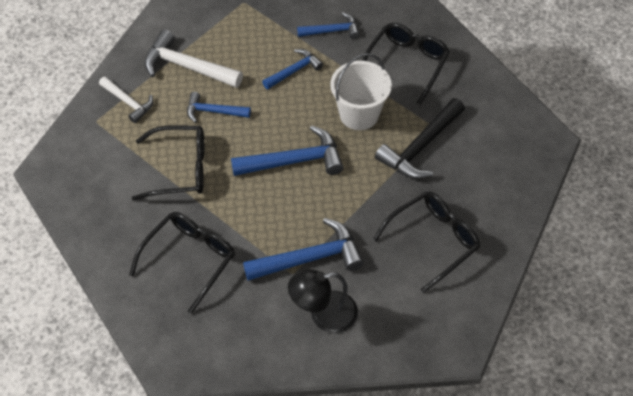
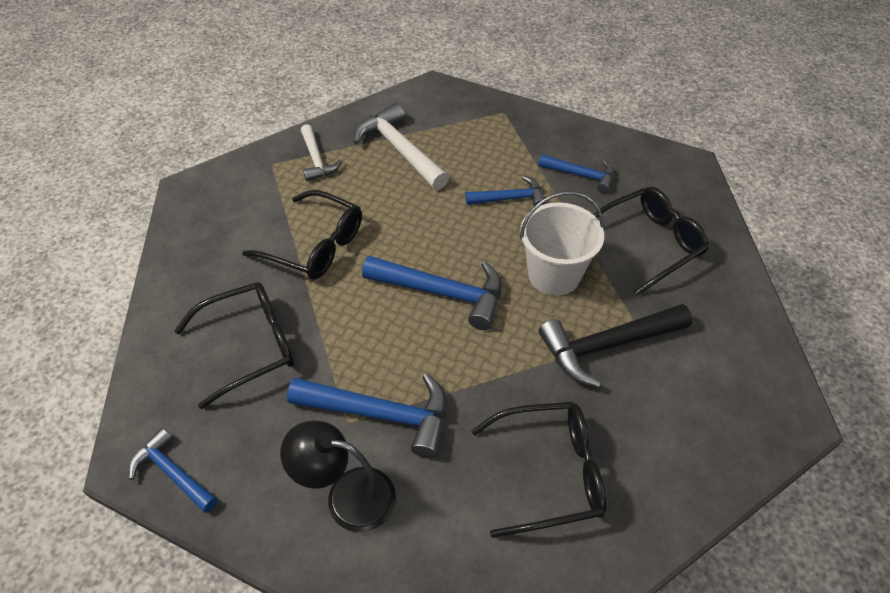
camera: 30 degrees right, 5 degrees down
(213, 111) = (393, 203): blue hammer -> blue hammer (173, 473)

